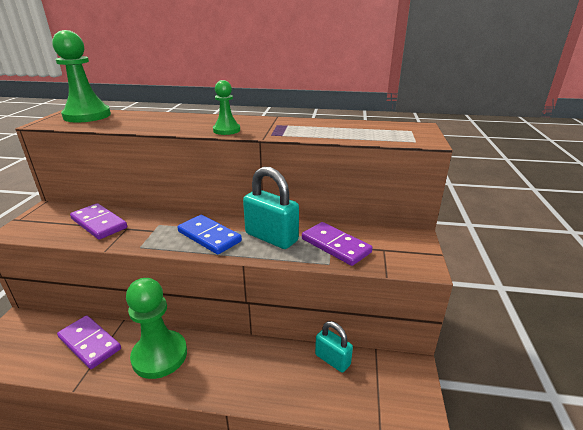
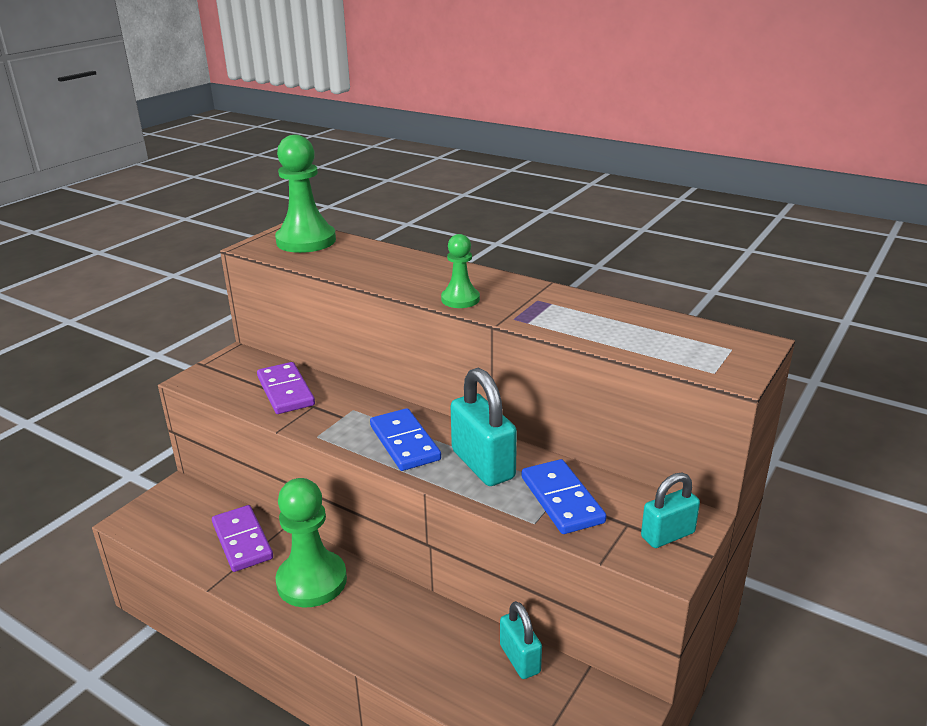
camera: 25 degrees right, 0 degrees up
(335, 246) = (561, 500): purple domino -> blue domino
(411, 249) = (667, 535): none -> turquoise padlock

